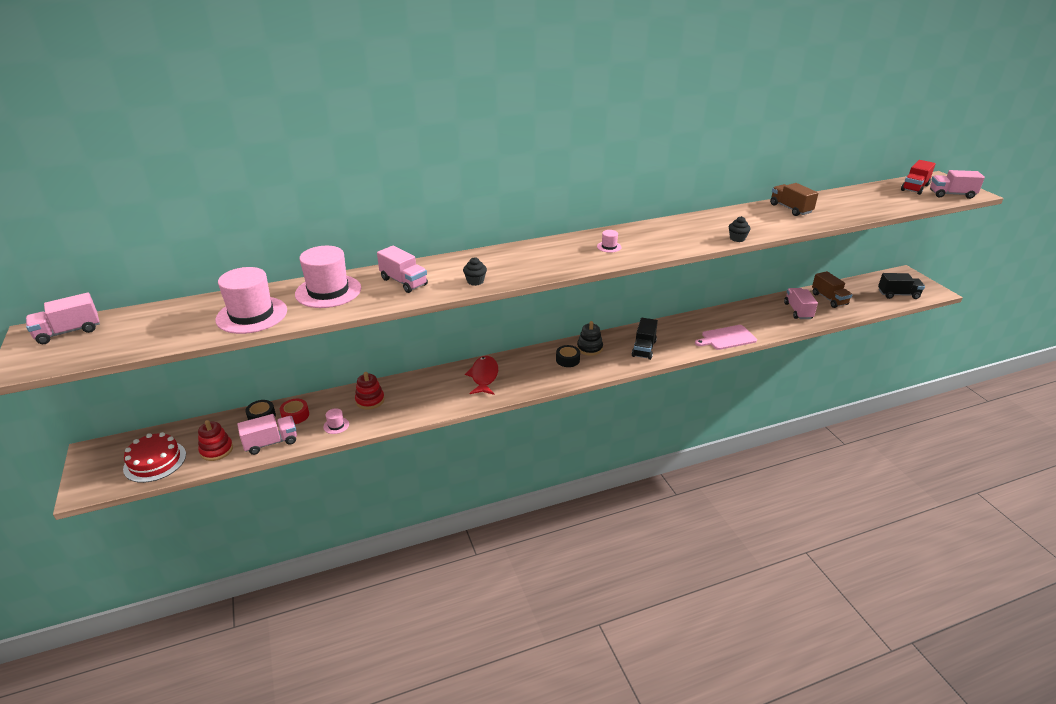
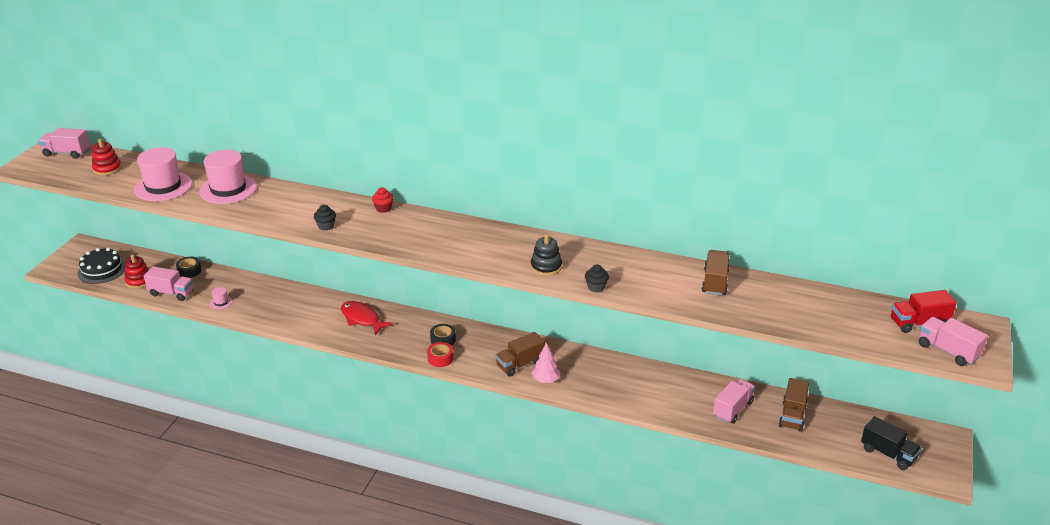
camera: 40 degrees right, 0 degrees up
(155, 461) = (102, 270): red cake -> black cake
(295, 415) = (208, 281): red tape -> red tape (440, 358)
(370, 400) = (264, 295): red stacking toy -> red stacking toy (107, 168)
(404, 282) = (282, 204): pink truck -> none
(484, 376) = (362, 319): red fish -> red fish turned 90 degrees counterclockwise
(498, 252) = (383, 208): none -> red cupcake
(589, 348) = (476, 339): black stacking toy -> black stacking toy (546, 267)
(609, 247) = (472, 243): pink hat -> none
(644, 349) = (520, 364): black truck -> brown truck
(675, 350) = (545, 380): none -> pink tree
(727, 338) = (611, 395): pink cutting board -> none

